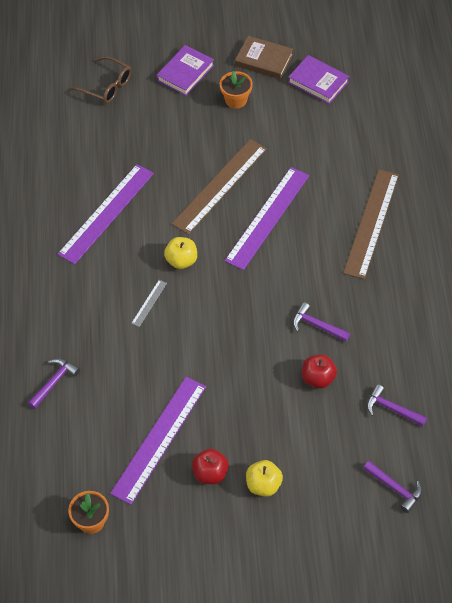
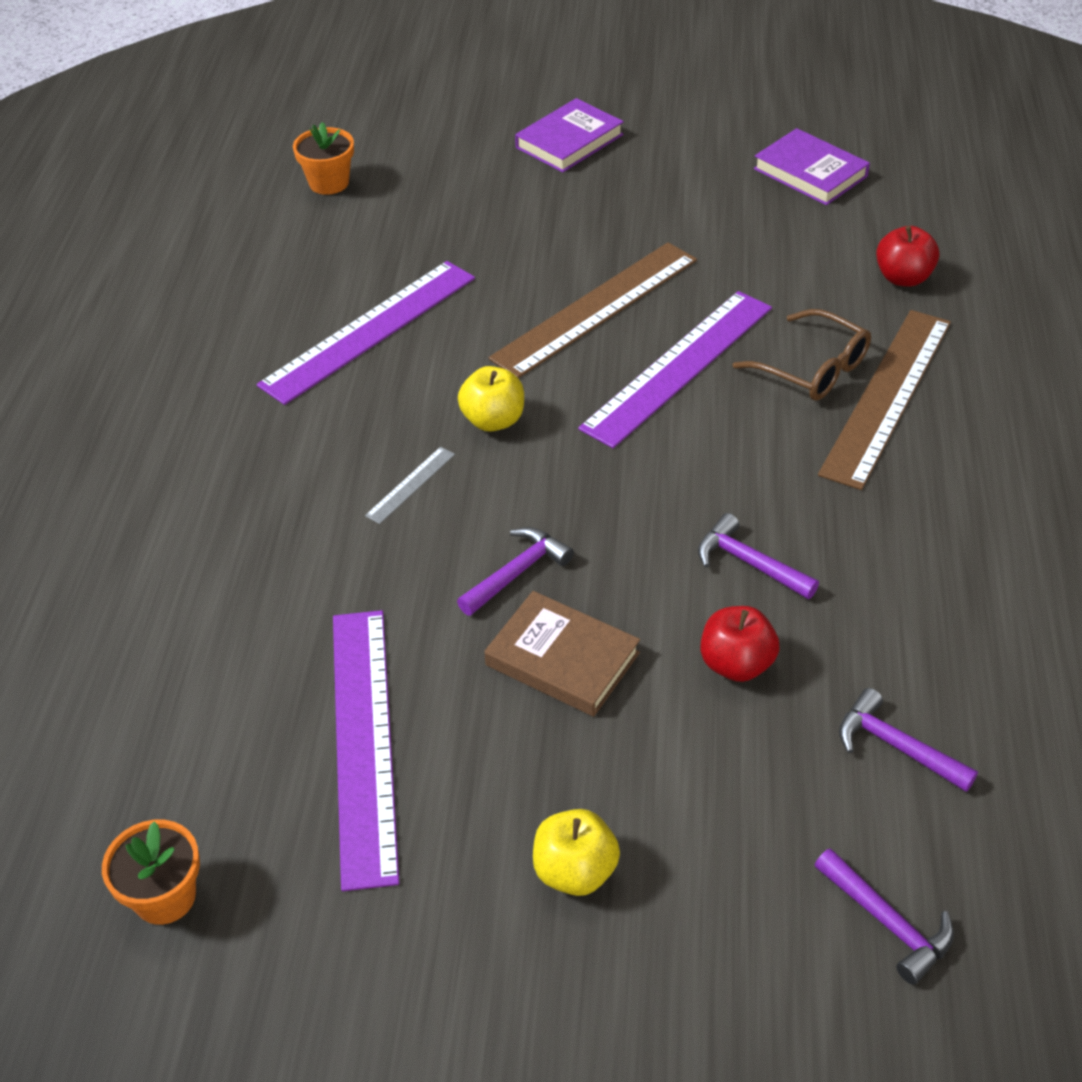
camera: 10 degrees right, 10 degrees down
(54, 382) = (177, 604): purple hammer -> purple hammer (517, 572)
(106, 86) = (424, 148): brown glasses -> brown glasses (812, 368)
(159, 439) = (363, 741): purple ruler -> purple ruler turned 45 degrees counterclockwise
(210, 473) = (459, 829): red apple -> red apple (903, 278)
(236, 100) = (653, 186): orange flower pot -> orange flower pot (329, 183)
(264, 60) = (714, 135): brown book -> brown book (562, 659)

